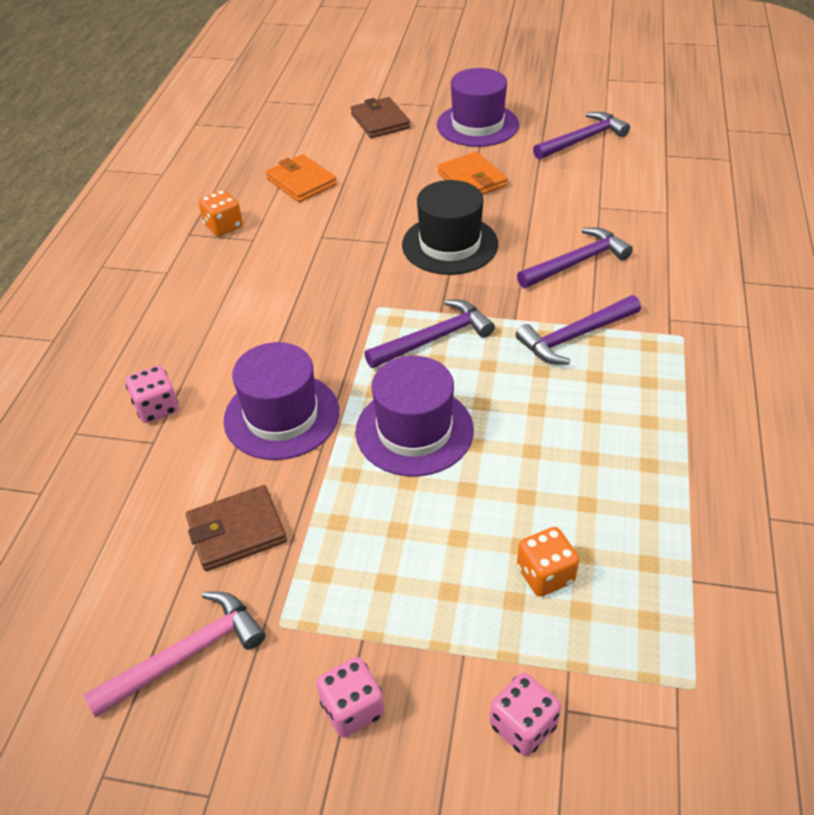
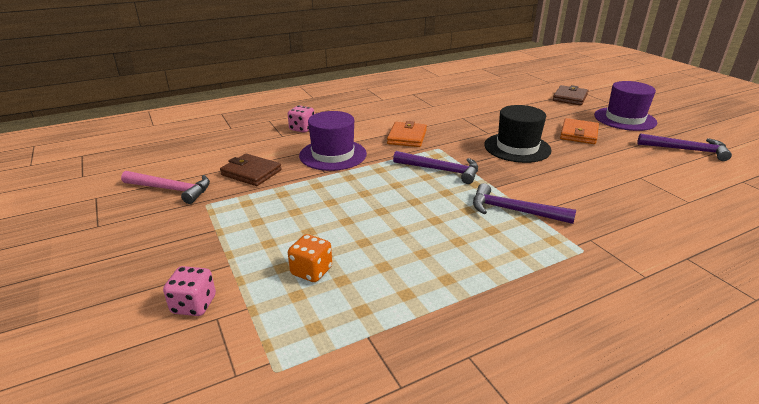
camera: 50 degrees right, 15 degrees down
(223, 226) = (429, 97): orange dice -> none
(301, 182) = (489, 100): orange wallet -> orange wallet (407, 137)
(352, 709) = (169, 244): pink dice -> none
(414, 430) = (368, 190): purple hat -> none
(577, 262) = (577, 188): purple hammer -> none

